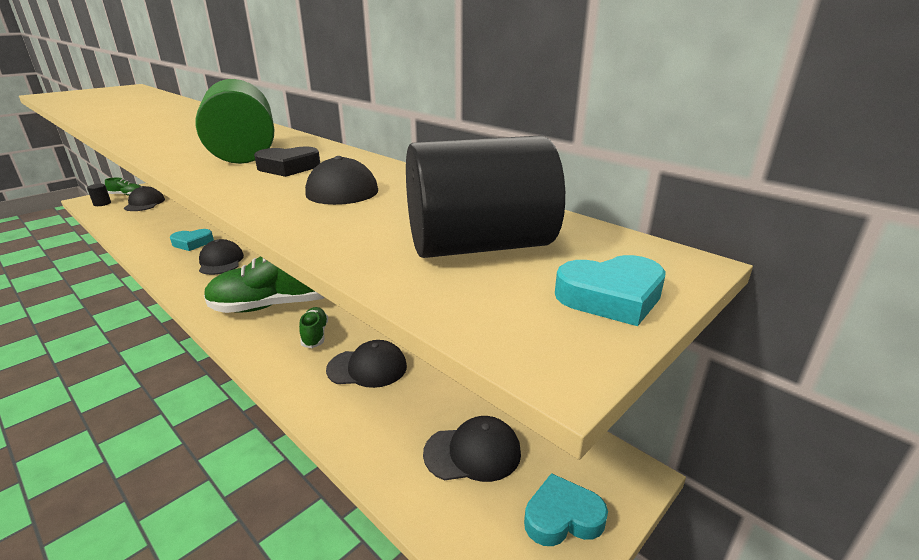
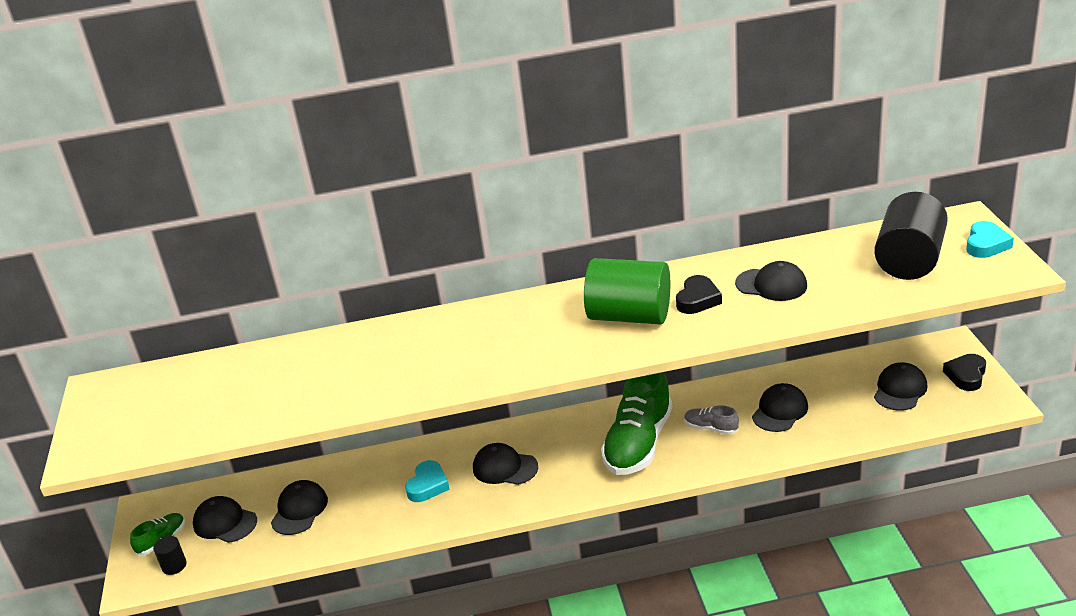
camera: 50 degrees left, 5 degrees up
(159, 216) = (299, 510): none -> black cap
(315, 335) = (711, 428): green shoe -> grey shoe
(562, 517) = (966, 375): turquoise heart -> black heart

